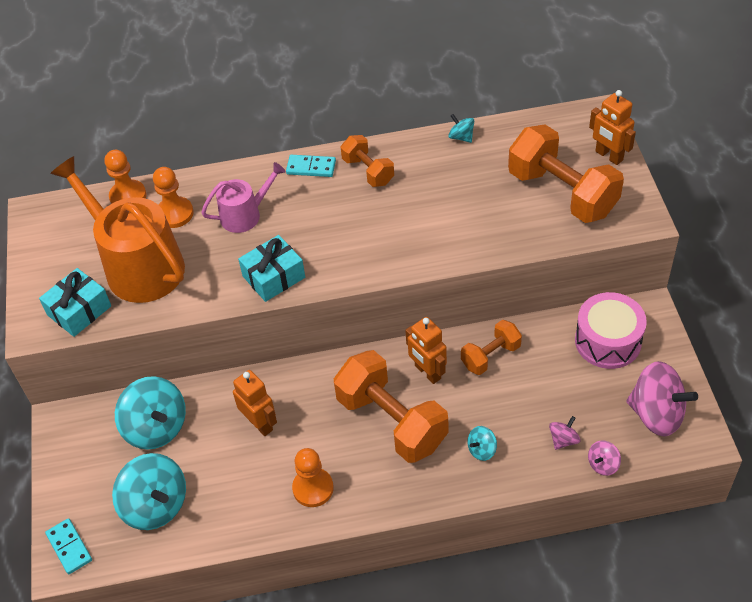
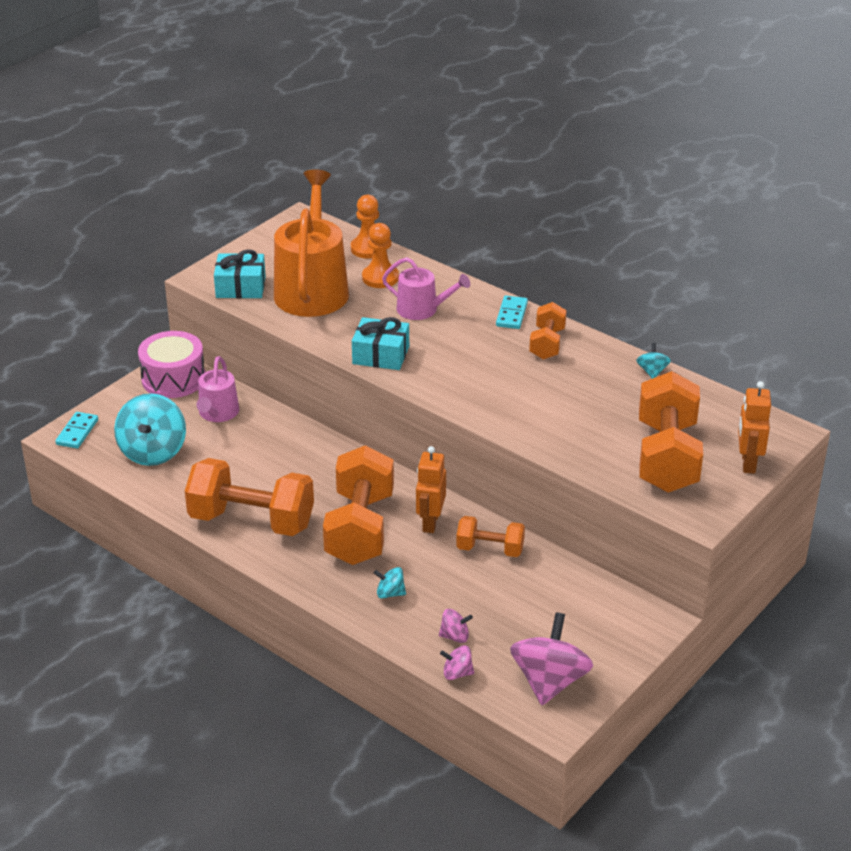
camera: 45 degrees right, 15 degrees down
(156, 427) = (217, 413): turquoise spinning top -> pink watering can
(260, 423) = (279, 461): orange robot -> none
(311, 167) = (512, 314): turquoise domino -> turquoise domino turned 45 degrees clockwise
(313, 488) = (252, 521): orange pawn -> orange dumbbell
(608, 341) = (592, 611): pink drum -> pink drum (173, 379)
(656, 414) = (549, 681): pink spinning top -> pink spinning top turned 150 degrees counterclockwise

